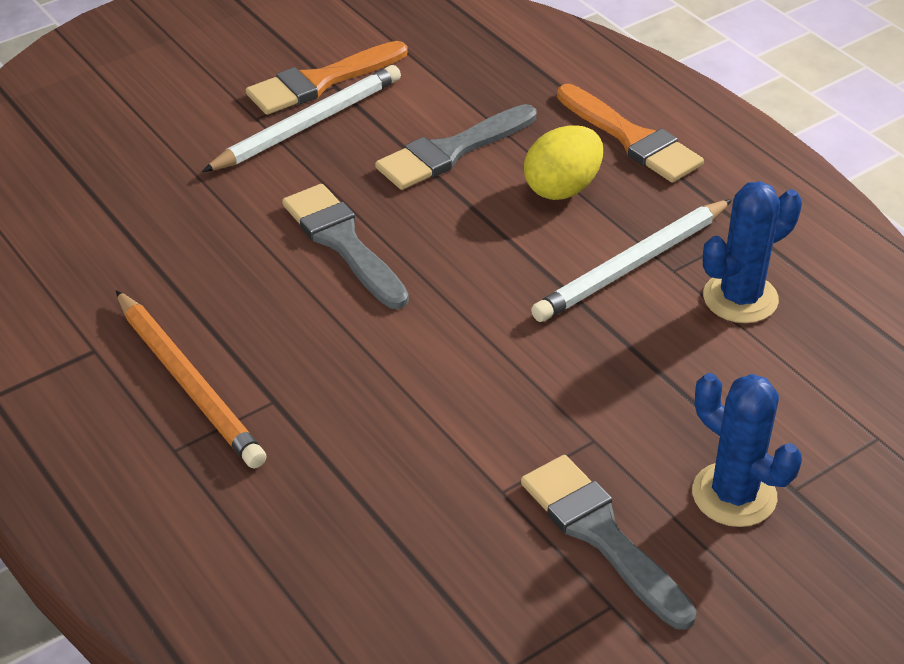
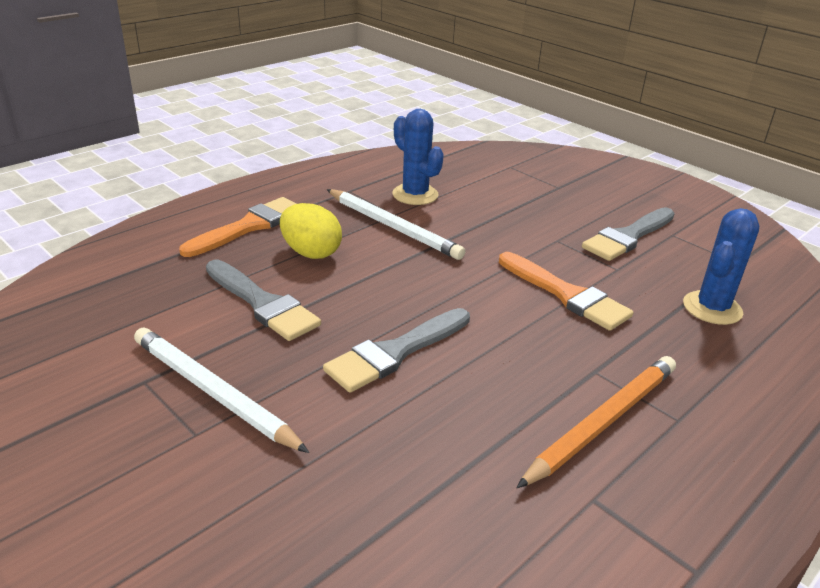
camera: 100 degrees left, 10 degrees down
(321, 81) = (134, 391): orange brush -> orange brush (566, 294)
(734, 495) = (573, 201): blue cactus -> blue cactus (712, 308)

